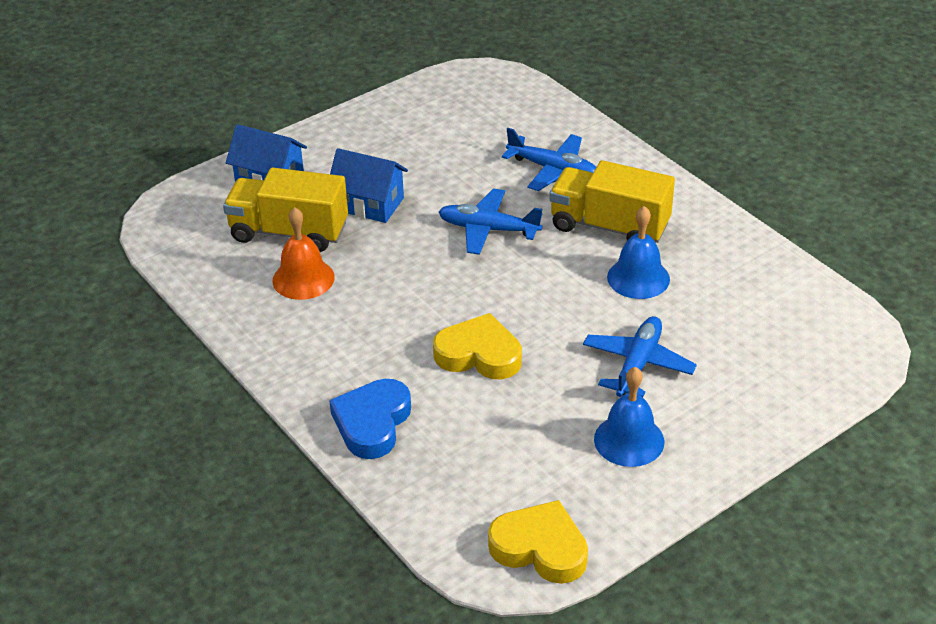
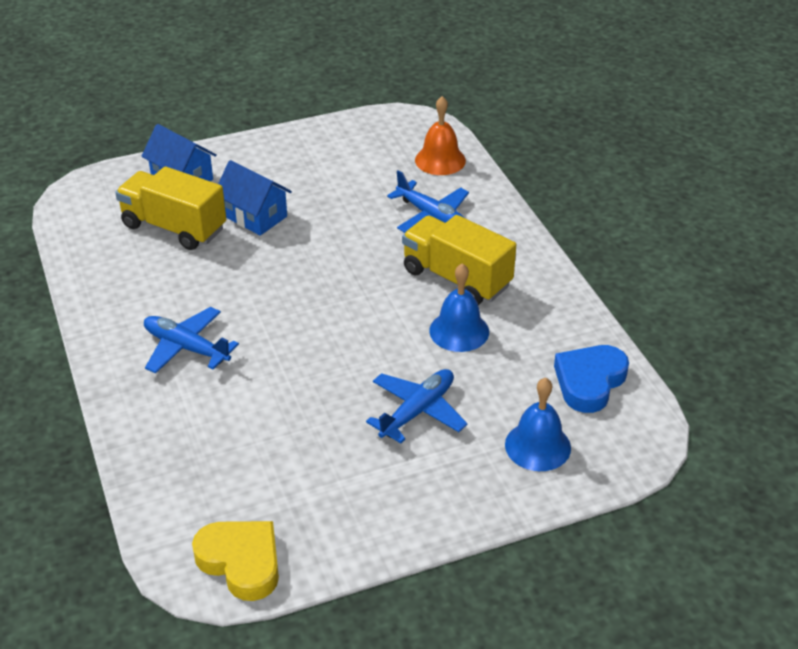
camera: 15 degrees right, 0 degrees up
(303, 279) = (164, 270): orange bell -> orange bell (440, 160)
(372, 423) = (155, 412): blue heart -> blue heart (589, 382)
(479, 354) = (279, 370): yellow heart -> none
(488, 229) = (346, 259): blue plane -> blue plane (186, 348)
(629, 440) = (373, 480): blue bell -> blue bell (537, 446)

